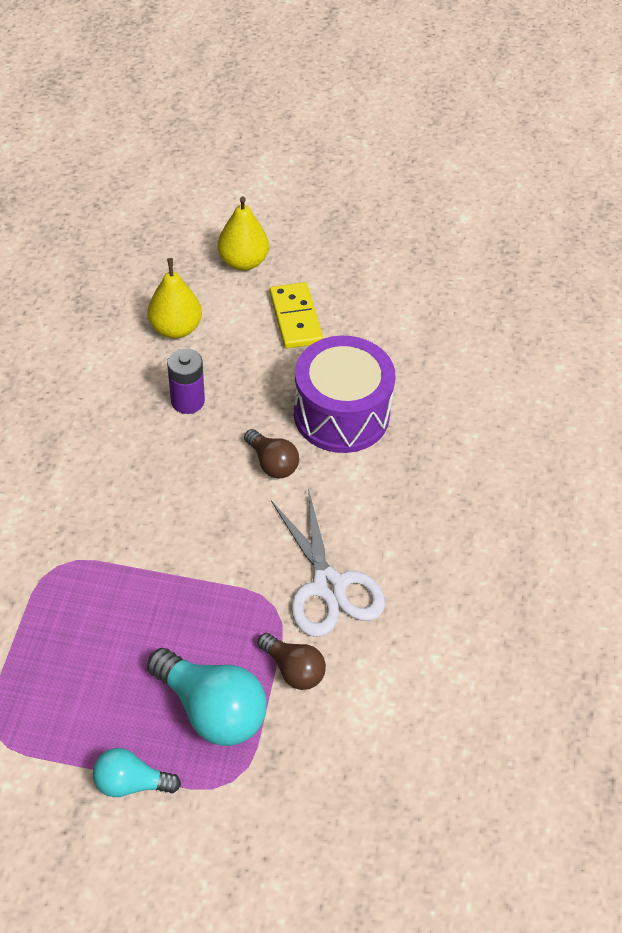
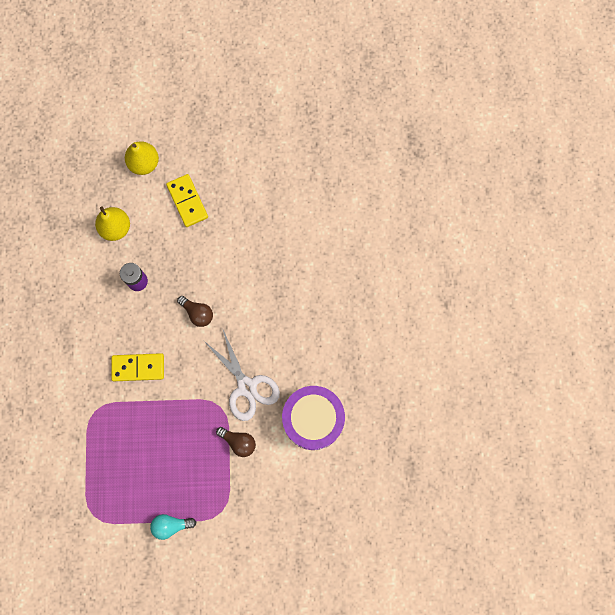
camera: 10 degrees left, 25 degrees up
(151, 518) = (138, 367): none -> yellow domino
(212, 709) = (201, 475): turquoise light bulb -> none
(341, 414) = (230, 268): purple drum -> purple drum (313, 419)

